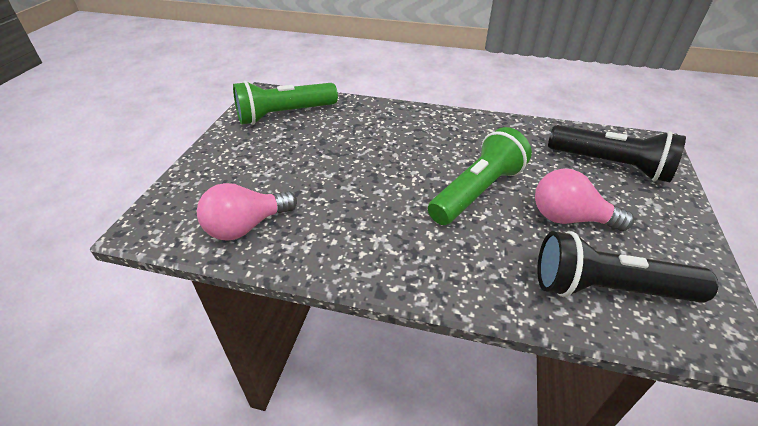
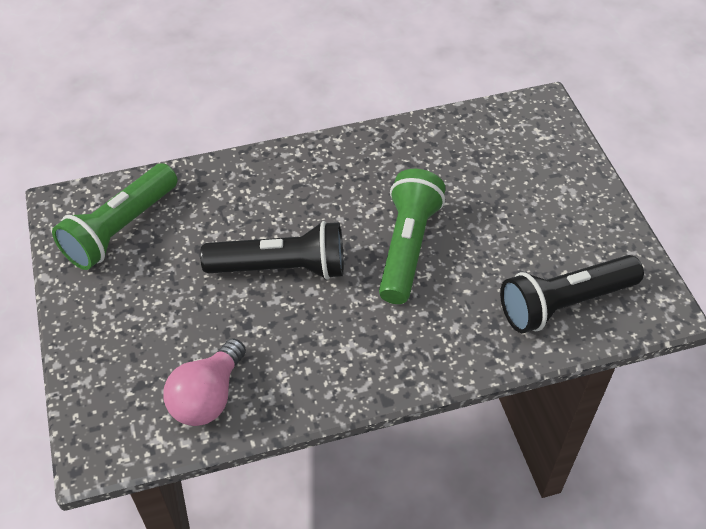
camera: 30 degrees left, 10 degrees up
(569, 218) = (505, 241): pink light bulb -> none
(610, 165) = (514, 155): black flashlight -> black flashlight (281, 268)

